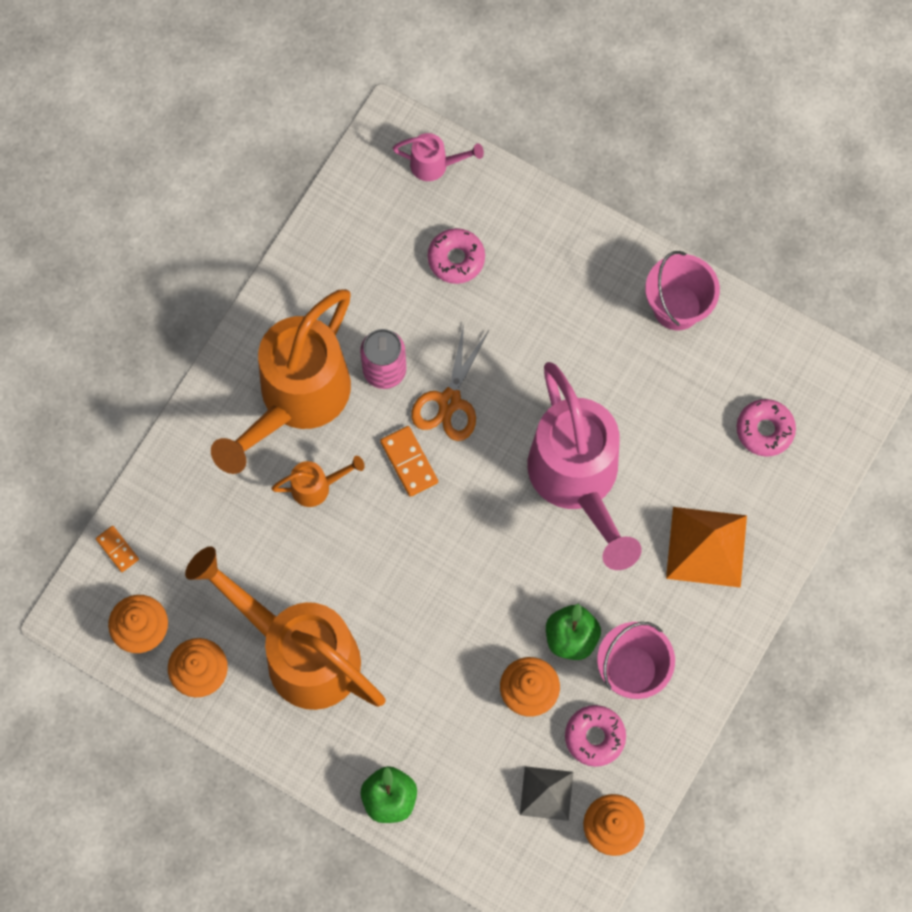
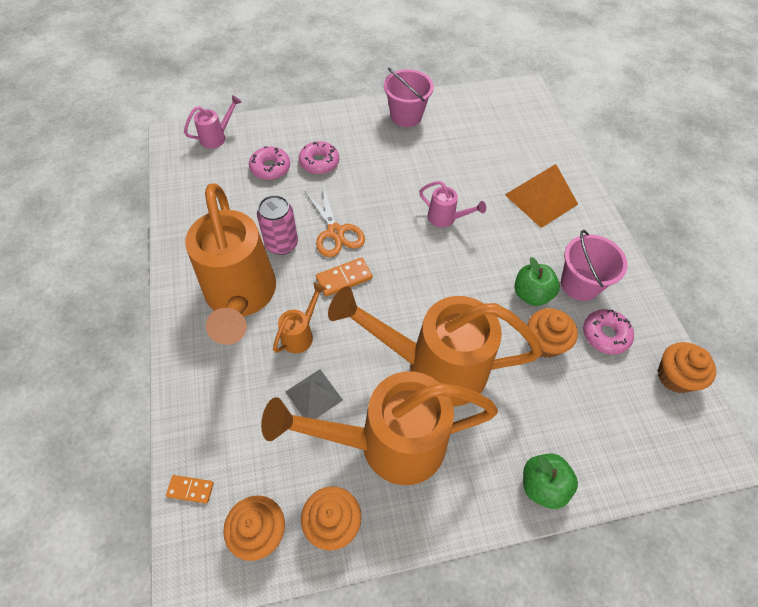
camera: 45 degrees left, 15 degrees down
(404, 623) = (433, 367): none -> orange watering can
(409, 462) = (344, 278): orange domino -> orange domino turned 45 degrees counterclockwise
(546, 793) = (620, 390): grey pyramid -> grey pyramid (314, 395)
(578, 481) = (446, 218): pink watering can -> pink watering can, size x0.42
(764, 430) = (504, 134): pink donut -> pink donut (319, 162)

